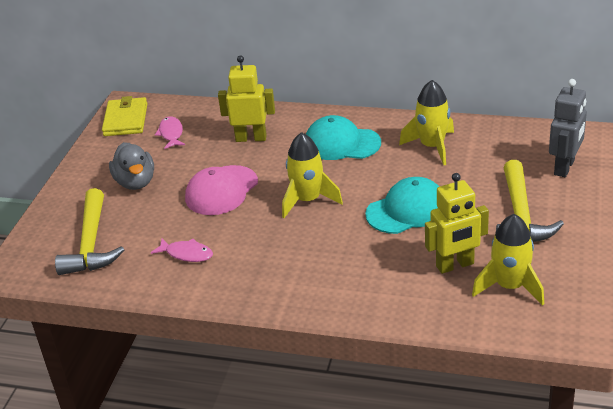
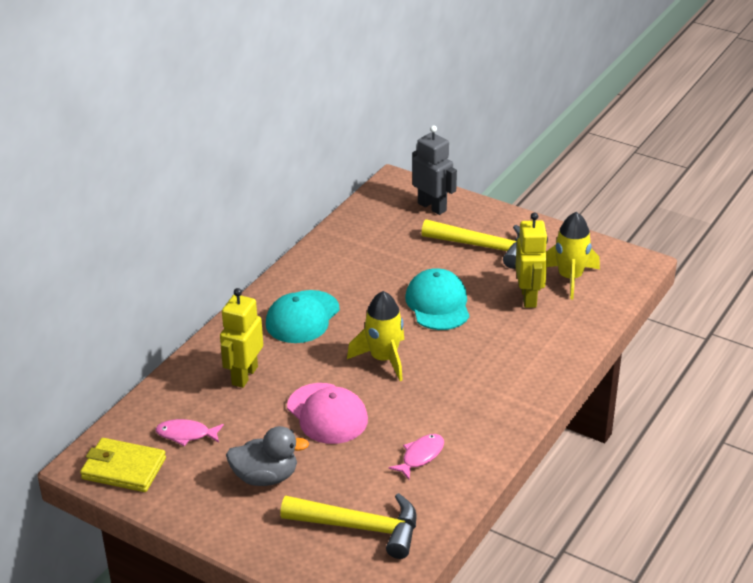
camera: 75 degrees left, 0 degrees up
(432, 147) = (350, 265): yellow rocket -> none

